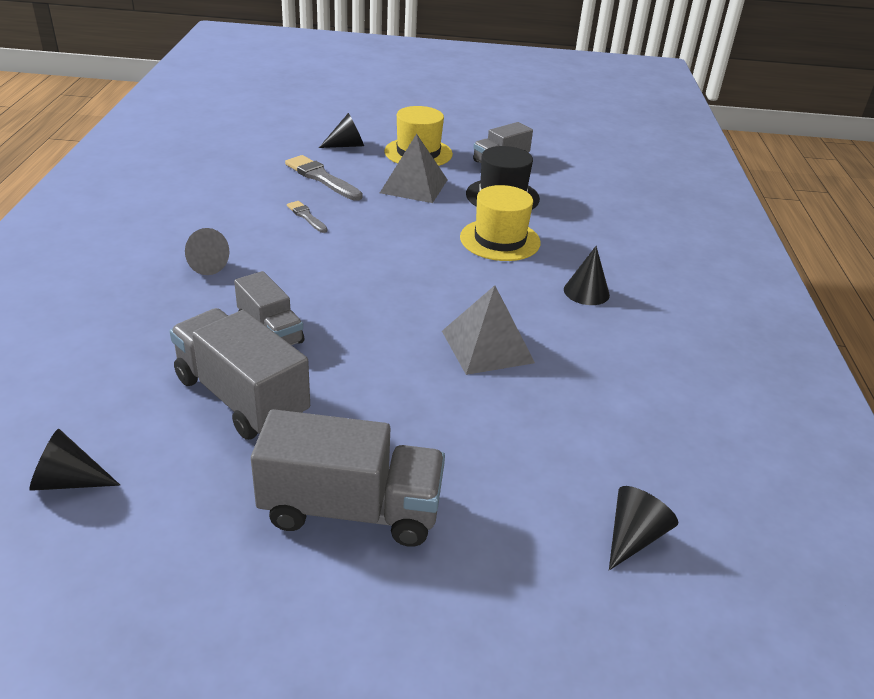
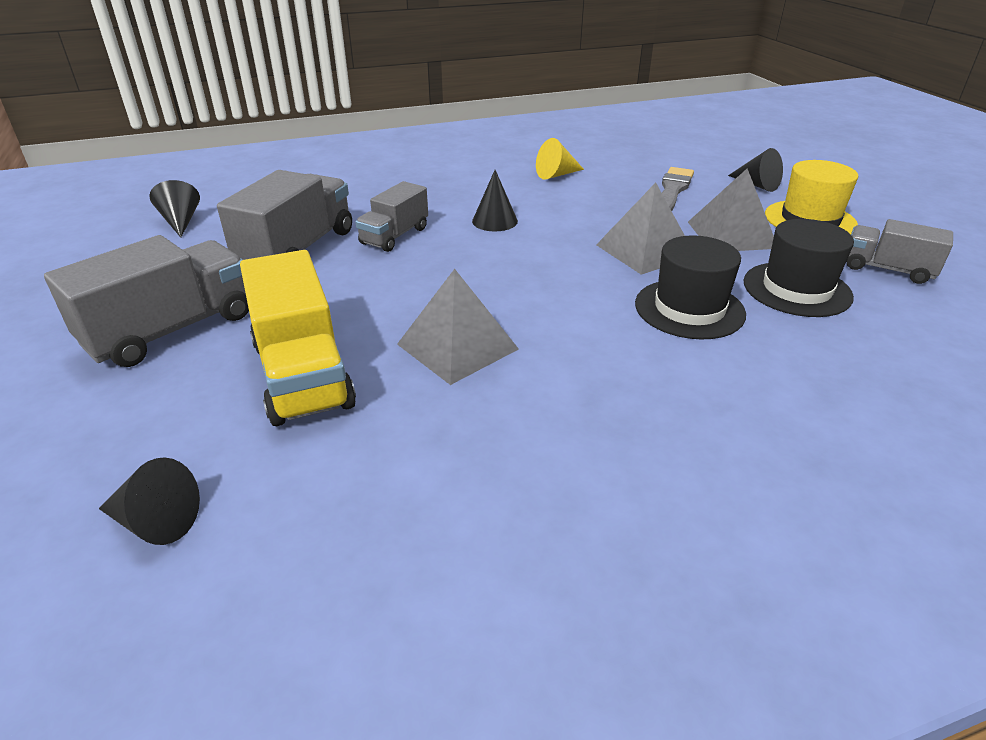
camera: 70 degrees right, 0 degrees up
(203, 264) = (466, 188): grey cone -> none
(229, 212) = (556, 175): none -> yellow cone
(306, 216) = (592, 203): grey brush -> none
(351, 509) = (171, 330): grey truck -> grey truck turned 120 degrees counterclockwise
(408, 225) = (645, 250): none -> grey pyramid
(481, 433) = (302, 374): none -> yellow truck
(500, 240) = (689, 309): yellow hat -> black hat
(586, 292) = (645, 396): black cone -> black cone (494, 221)

